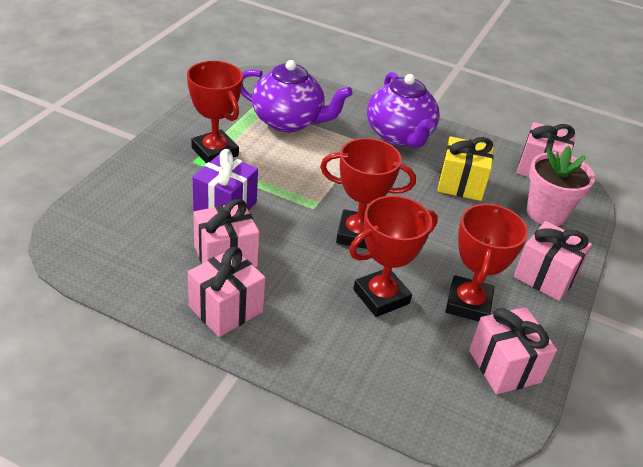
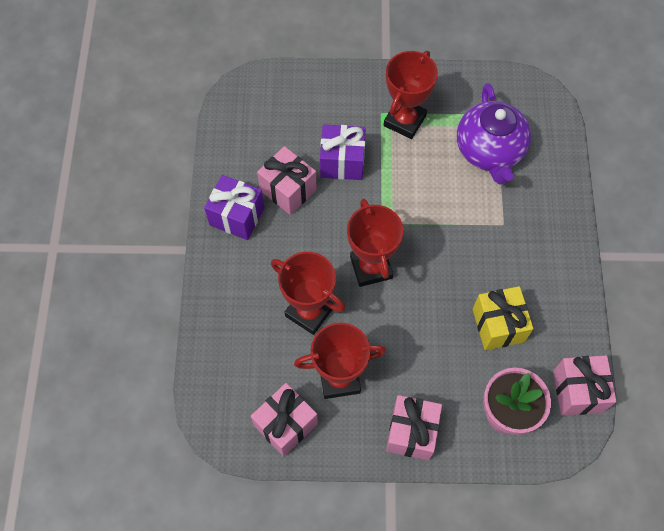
camera: 70 degrees right, 25 degrees up
(226, 309) = (237, 216): pink gift -> purple gift
(399, 135) = (538, 247): purple teapot -> none

